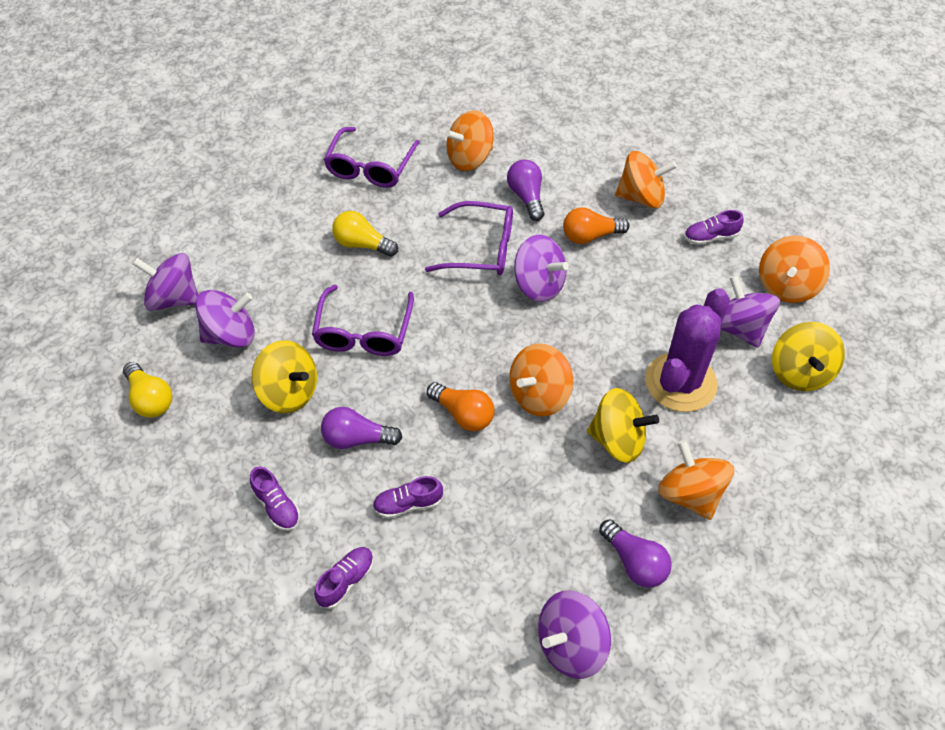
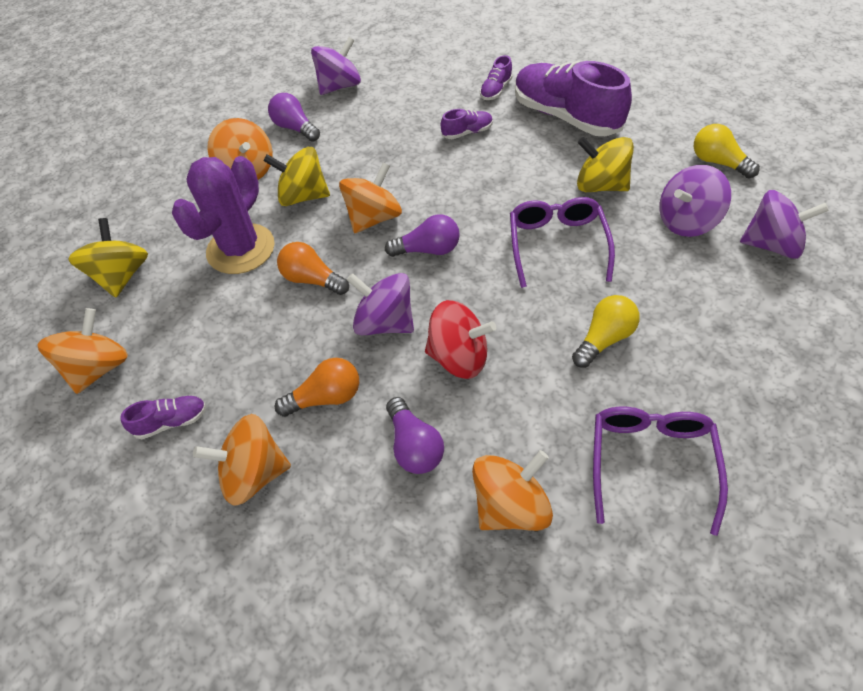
camera: 175 degrees right, 0 degrees up
(277, 506) = (565, 117): purple shoe -> purple shoe, size x2.30
(357, 439) = (524, 164): purple light bulb -> purple light bulb (428, 250)
(362, 244) = (603, 339): yellow light bulb -> yellow light bulb turned 60 degrees counterclockwise
(463, 414) = (439, 194): orange light bulb -> orange light bulb (312, 280)
(481, 249) = (459, 357): purple glasses -> red spinning top
(739, 328) = (169, 310): purple spinning top -> none

